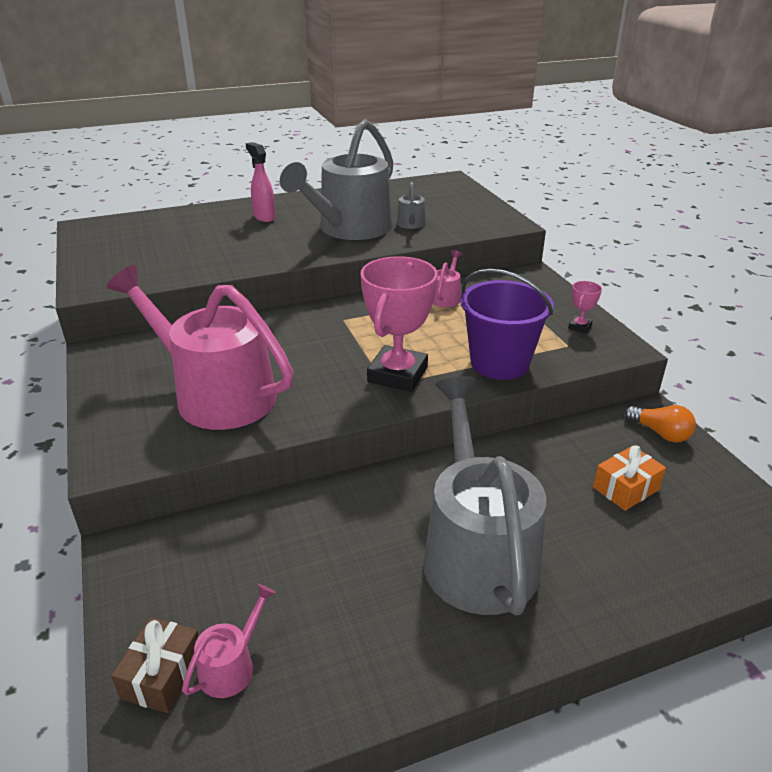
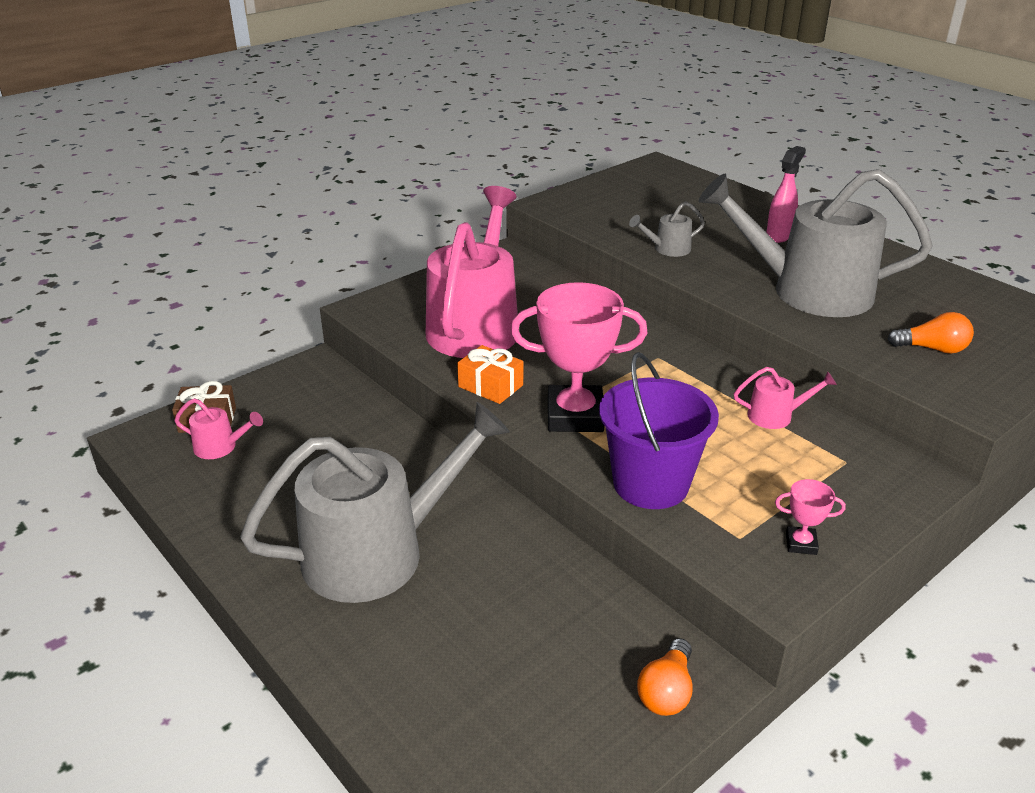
camera: 70 degrees right, 0 degrees up
(411, 225) = (872, 328): grey watering can -> grey watering can (668, 249)
(446, 216) = (932, 349): none -> orange light bulb
(626, 488) = (528, 661): orange gift -> orange gift (490, 386)

